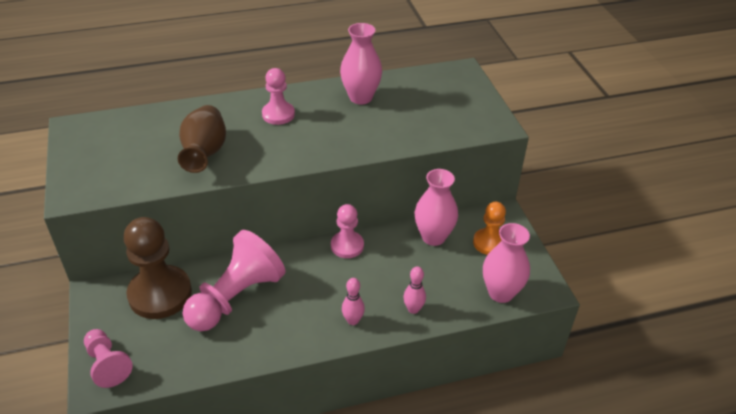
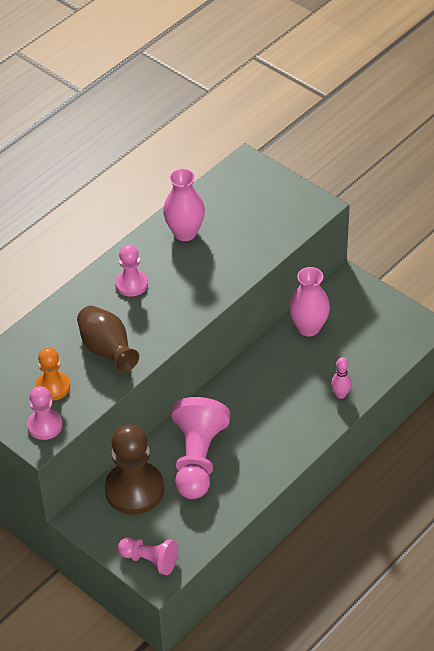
camera: 30 degrees left, 5 degrees up
(347, 246) = (247, 371): pink pawn -> pink pawn (45, 425)
(353, 320) = (303, 427): pink bowling pin -> none
(489, 243) = (355, 310): orange pawn -> orange pawn (53, 387)
(501, 292) = (394, 347): pink vase -> none

